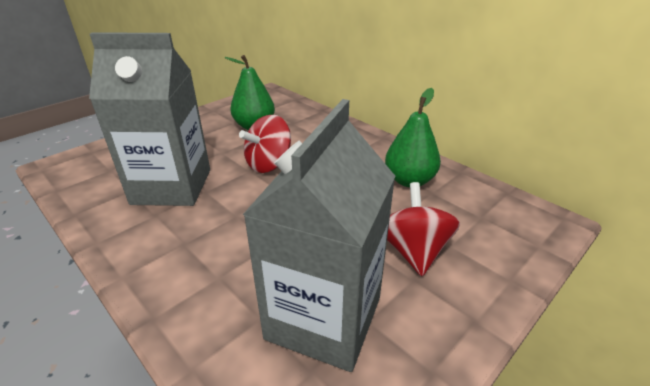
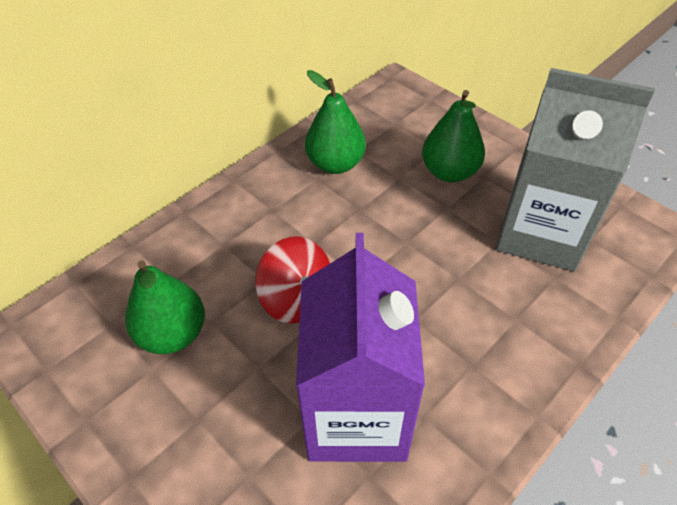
camera: 90 degrees left, 15 degrees up
(172, 186) = (357, 415): grey carton -> purple carton
(413, 251) = (449, 172): red spinning top -> green pear

